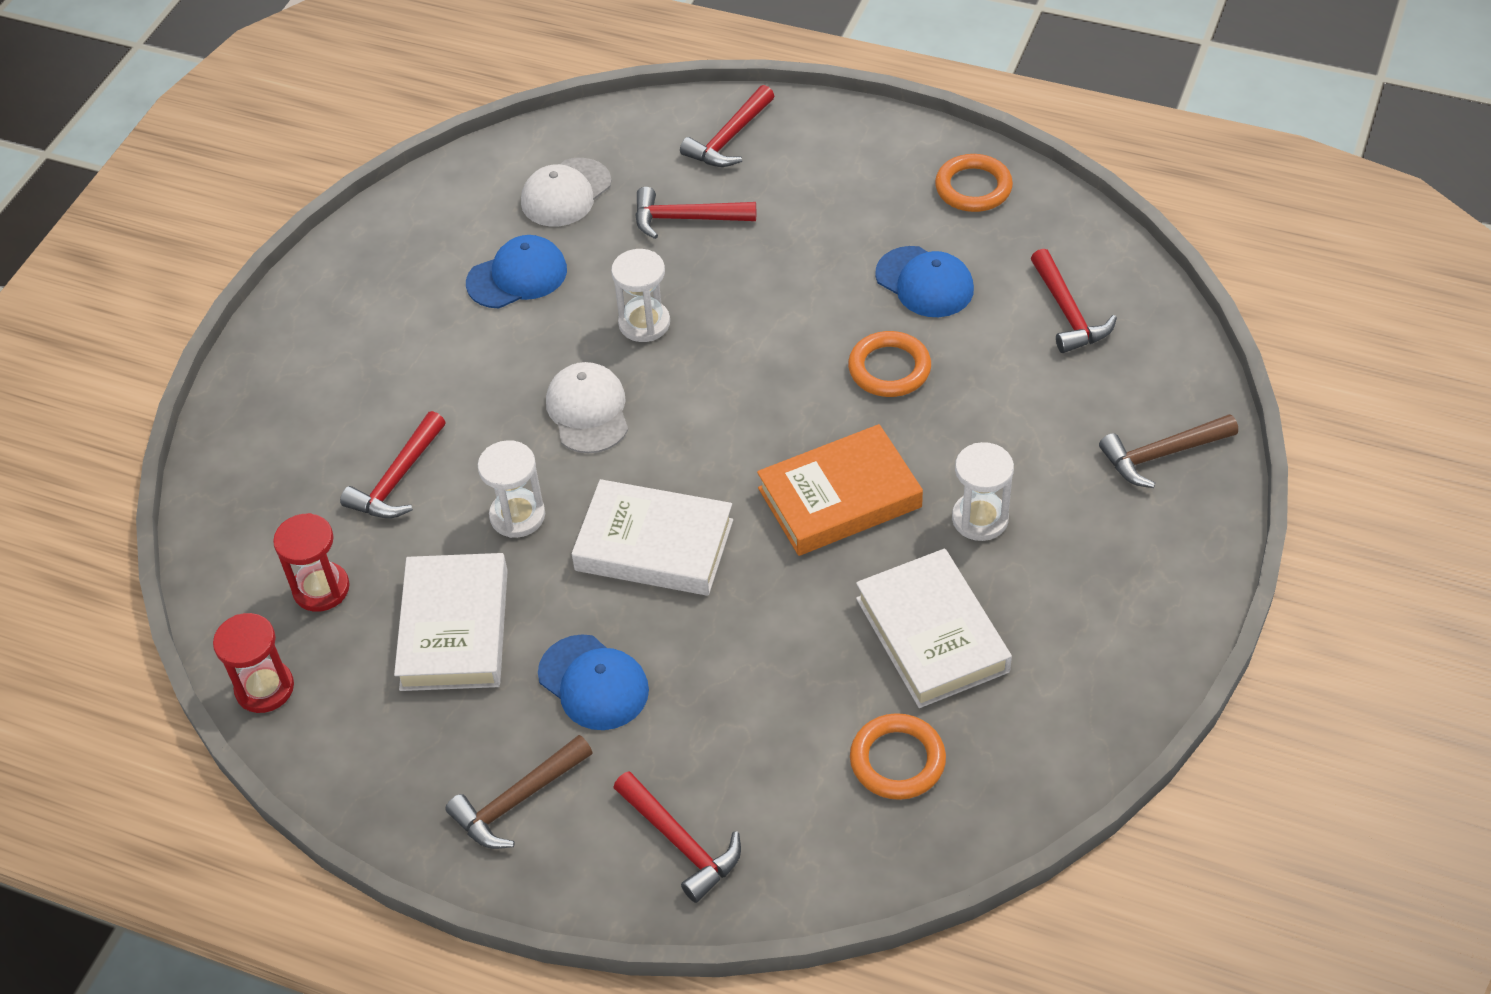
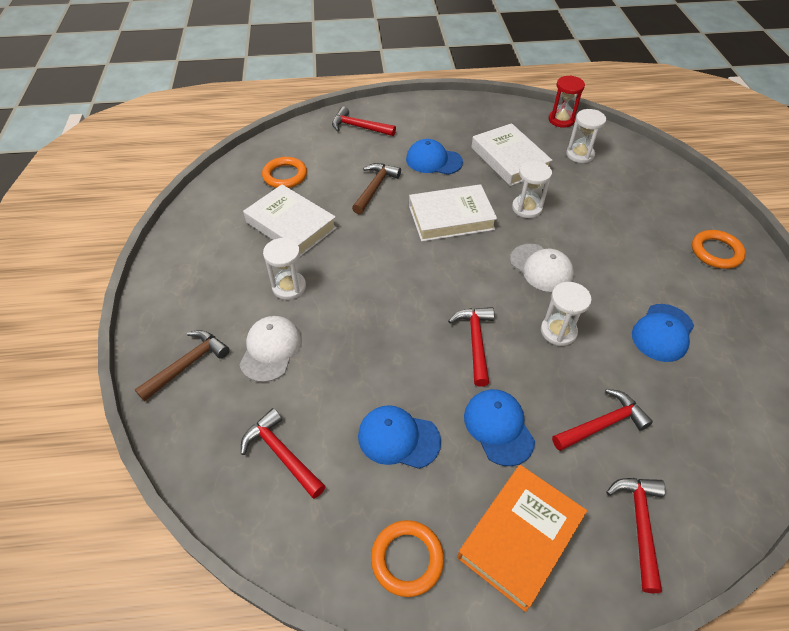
camera: 150 degrees right, 0 degrees up
(321, 589) = (580, 154): red hourglass -> white hourglass
(397, 479) = (598, 203): red hammer -> red hammer (475, 342)
(517, 801) = (431, 120): brown hammer -> brown hammer (375, 188)
(566, 193) = (702, 411): white cap -> white cap (270, 350)
(803, 254) = (498, 427): none -> blue cap
(839, 498) = (372, 271): orange book -> orange book (520, 537)
(889, 369) = (387, 359): orange ring -> orange ring (716, 252)

